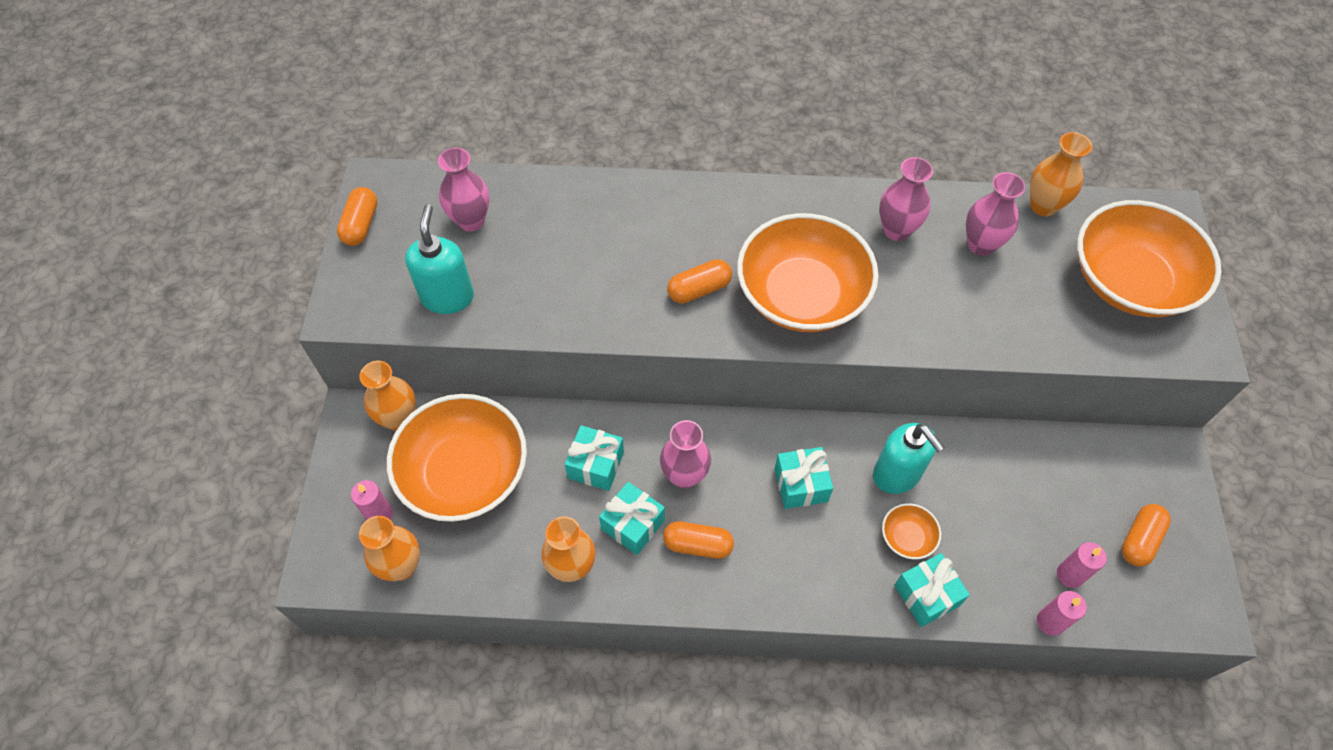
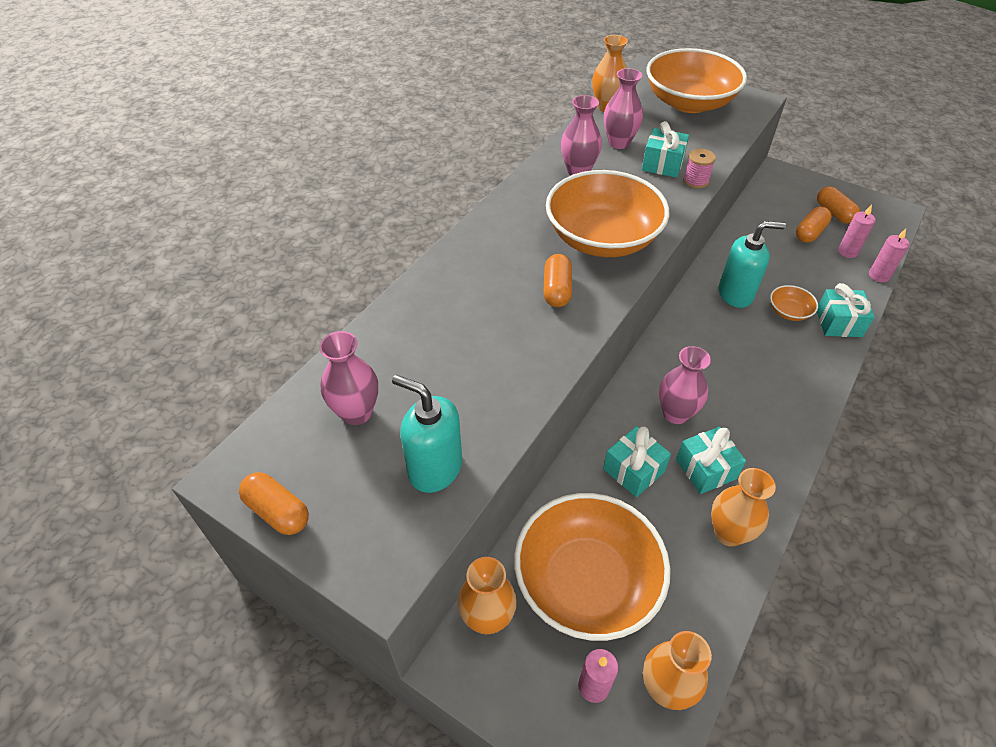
camera: 60 degrees left, 10 degrees down
(698, 545) = (744, 433): orange capsule -> orange capsule (810, 233)
(801, 485) = (719, 347): turquoise gift -> turquoise gift (662, 164)
(969, 342) = (695, 181): none -> pink spool

